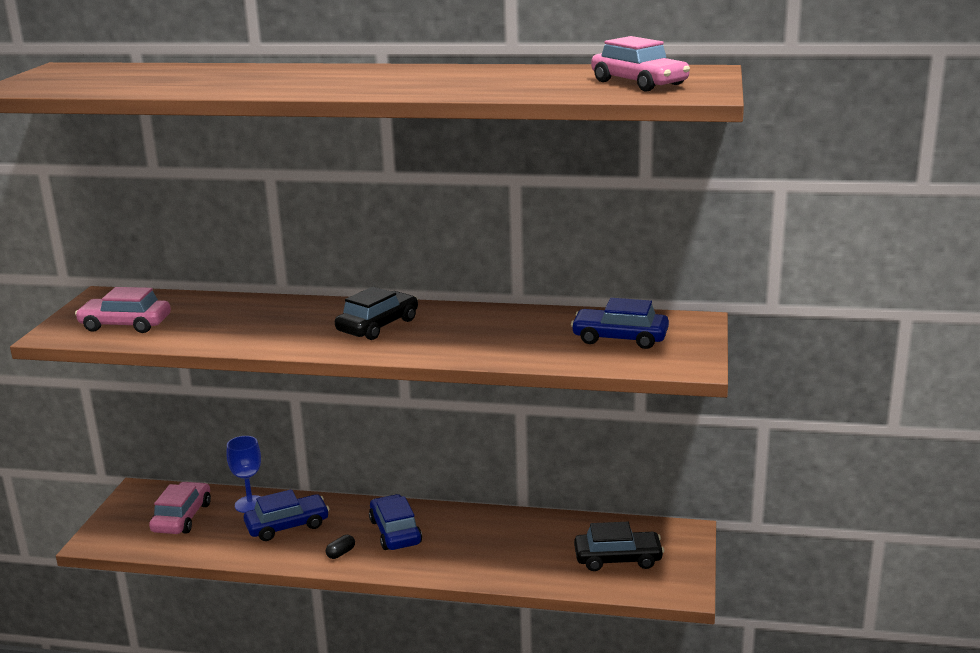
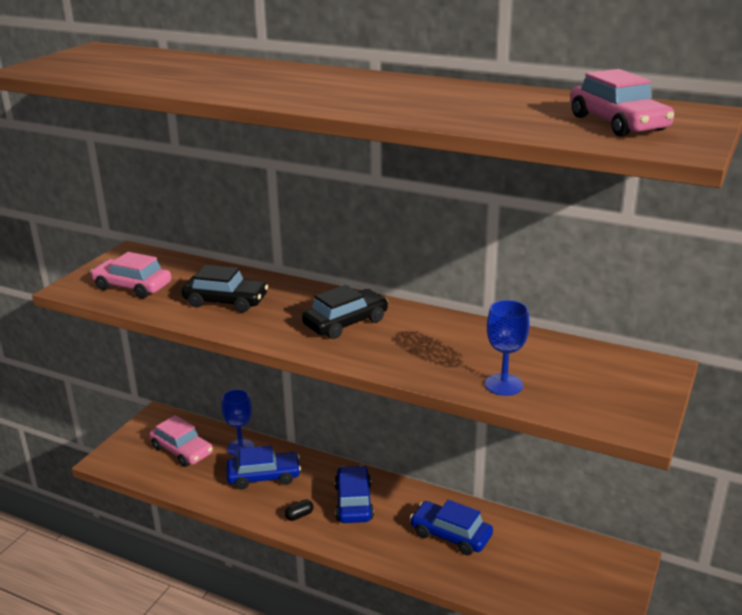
camera: 15 degrees right, 5 degrees up
(182, 517) = (182, 450): pink car -> pink car turned 105 degrees clockwise
(557, 353) = (503, 385): none -> blue goblet
(618, 559) = (551, 577): black car -> black car (226, 301)
(620, 338) = (573, 377): blue car -> blue car (450, 535)

